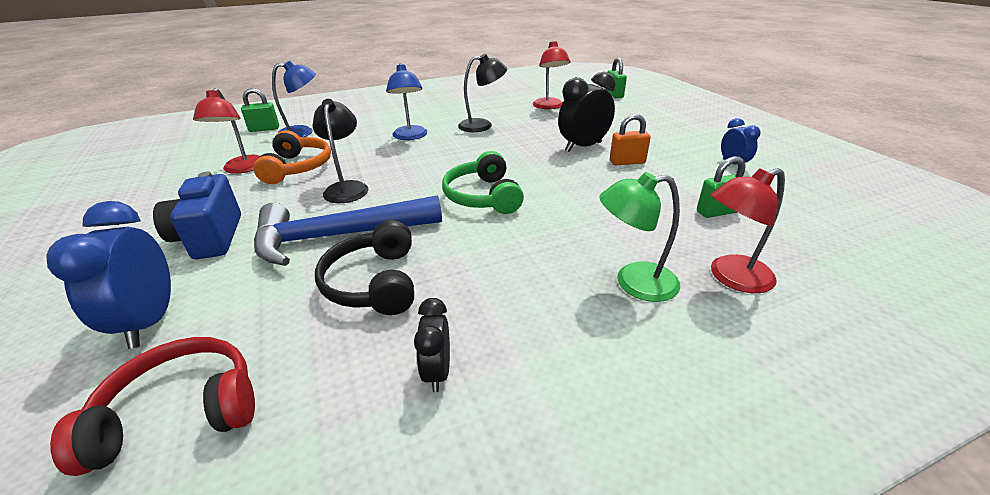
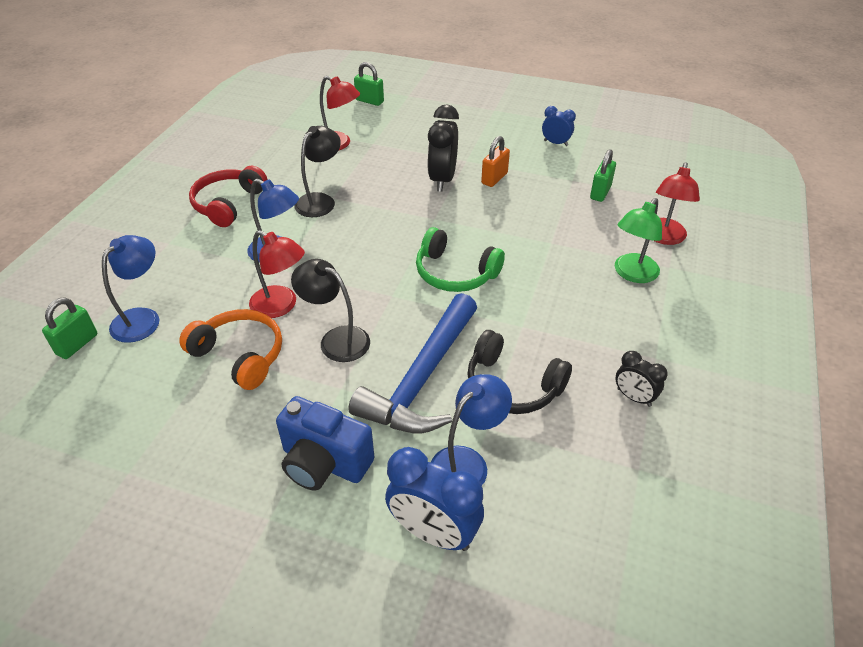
camera: 50 degrees left, 10 degrees up
(180, 412) = (566, 533): red headphones -> red headphones (228, 204)
(242, 169) = (181, 397): red lamp -> red lamp (281, 306)
(251, 301) = (467, 462): none -> blue lamp

